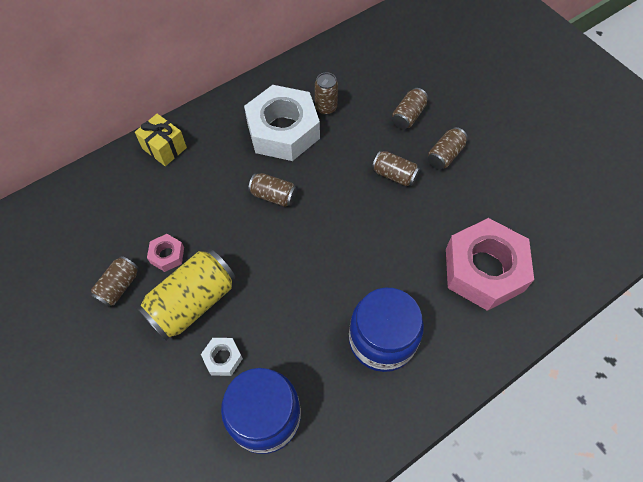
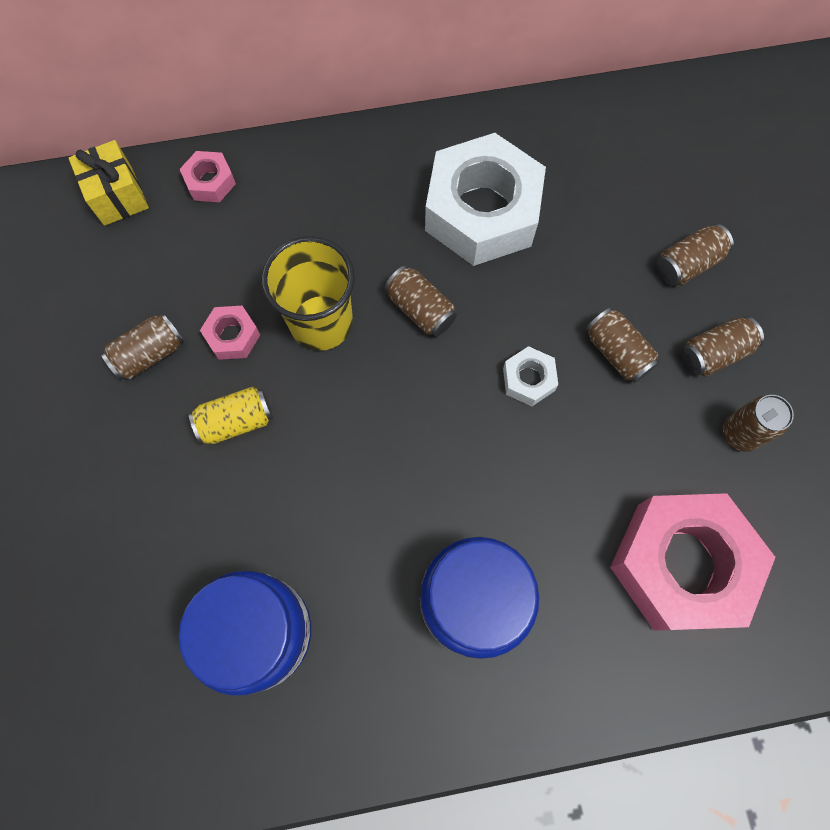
camera: 25 degrees right, 10 degrees up
(111, 174) = (210, 182): none -> pink nut
(164, 148) = (299, 170): yellow gift -> yellow gift (118, 196)
(192, 302) = (236, 421): yellow can -> yellow can, size x0.55
(218, 226) = (321, 322): none -> yellow cup
(223, 358) = (240, 521): white nut -> white nut (528, 379)
(326, 108) = (564, 200): brown can -> brown can (740, 434)

